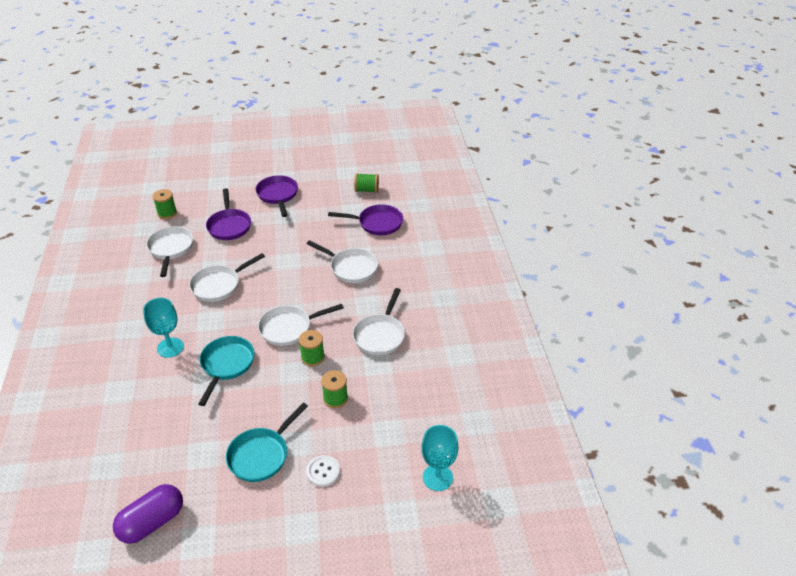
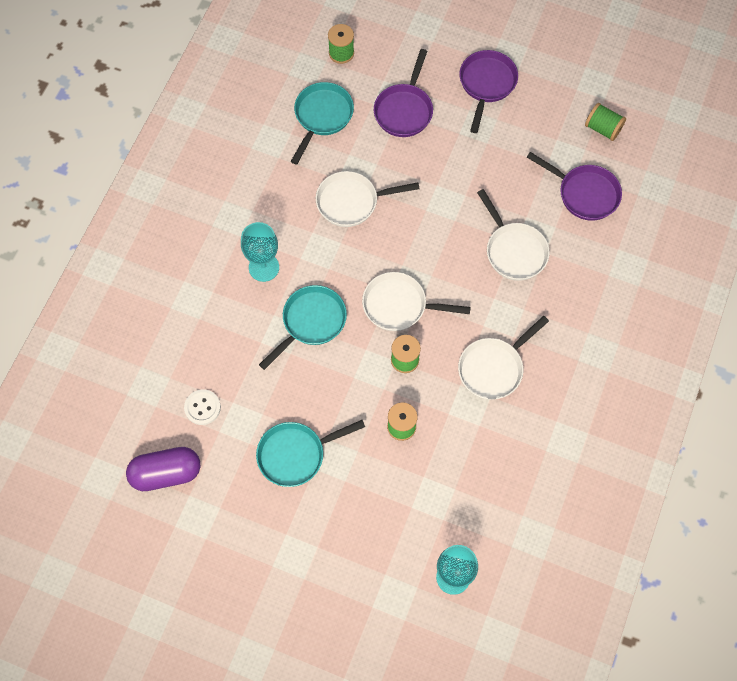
camera: 30 degrees right, 25 degrees up
(171, 249) = (322, 117): white pan -> turquoise pan
(323, 471) = (345, 507): white button -> white button (202, 407)

